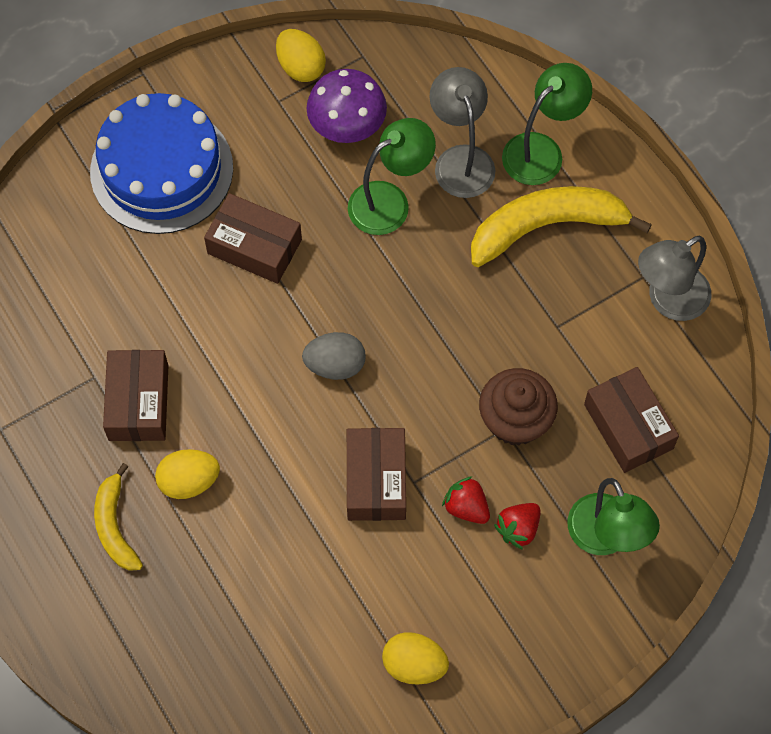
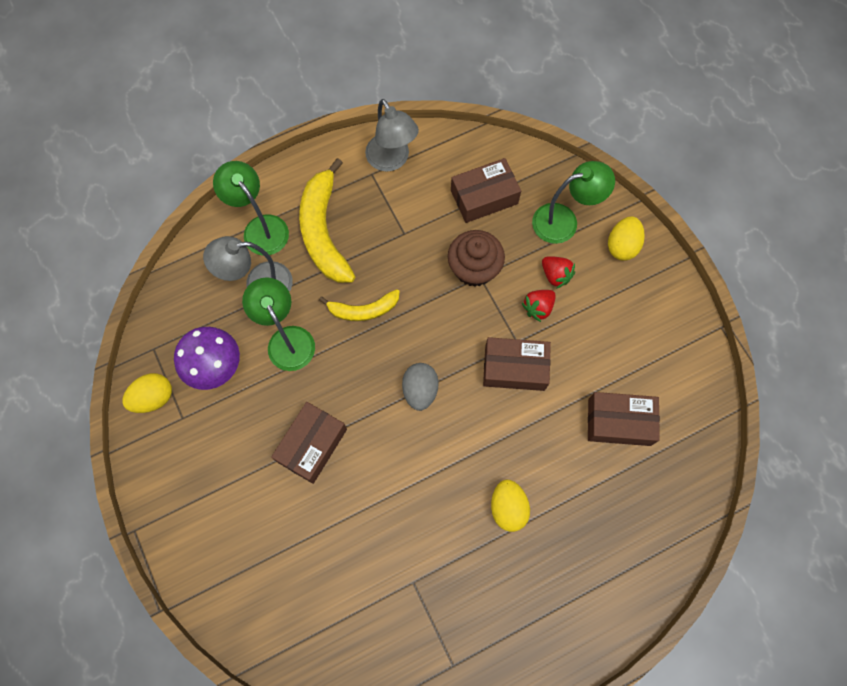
camera: 85 degrees left, 5 degrees up
(115, 526) = (542, 568): yellow banana -> yellow banana (363, 310)
(138, 402) = (438, 546): brown box -> brown box (619, 422)
(161, 170) = (230, 518): blue cake -> none
(414, 665) = (653, 353): yellow egg -> yellow egg (622, 246)

